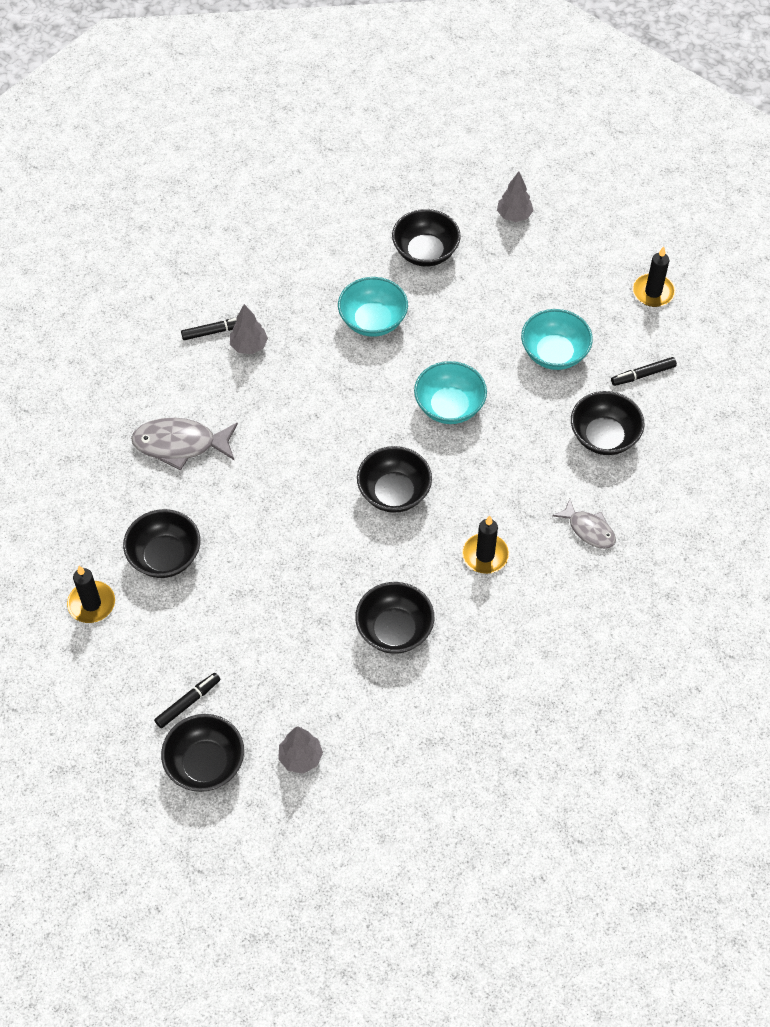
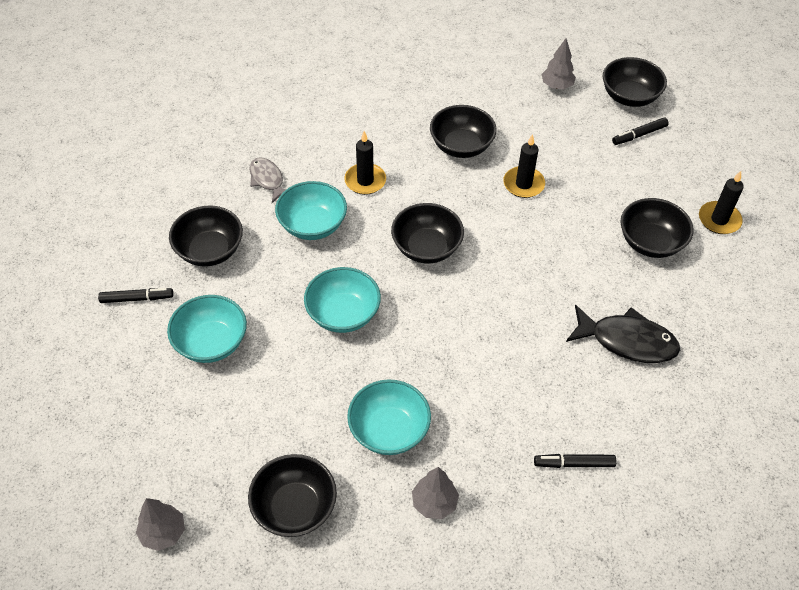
camera: 165 degrees left, 5 degrees down
(180, 445) = (627, 341): grey fish -> black fish
(249, 346) = (537, 435): grey tree -> grey tree (434, 503)
(517, 488) = (312, 225): none -> turquoise bowl
(653, 292) = (67, 385): black candle -> black candle (523, 184)

